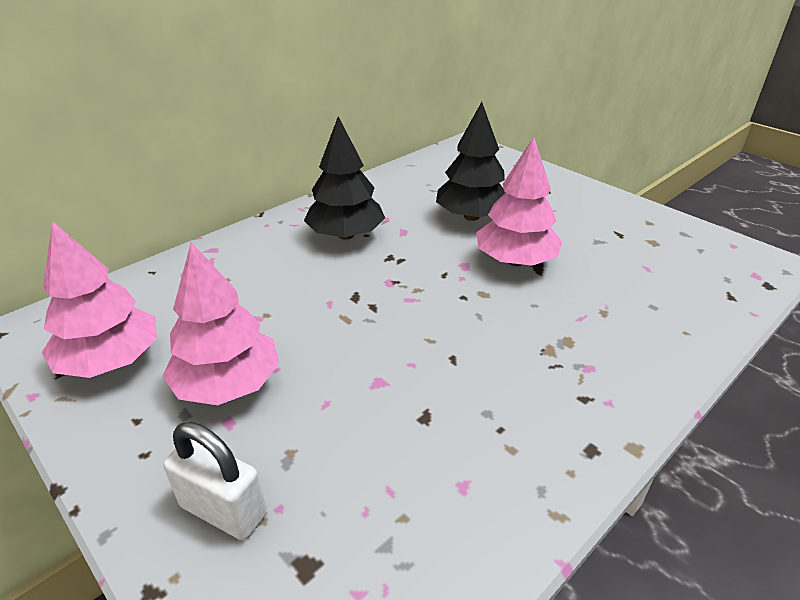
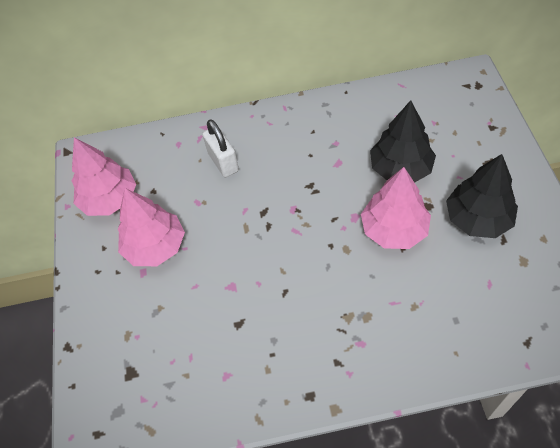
camera: 40 degrees right, 20 degrees up
(223, 510) = (113, 324): white padlock -> white padlock (223, 162)
(345, 235) = (296, 149): black tree -> black tree (477, 219)

